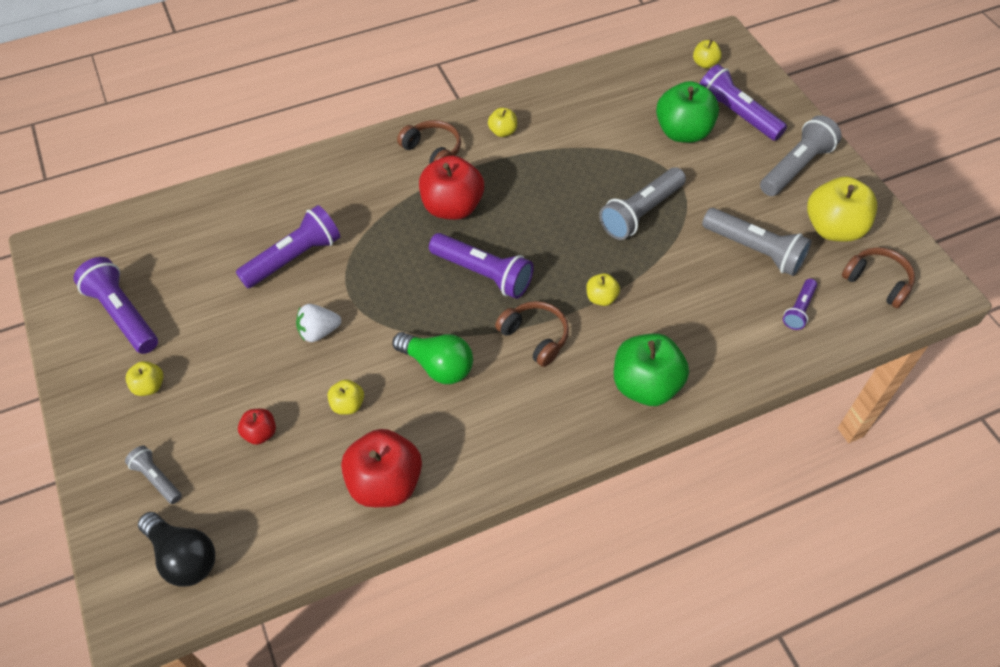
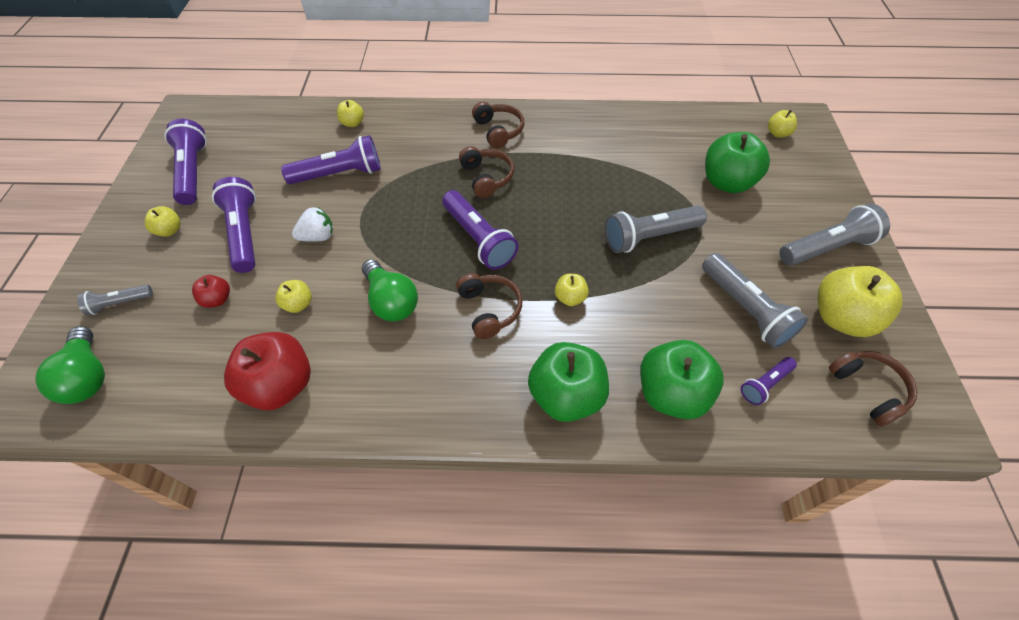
camera: 25 degrees right, 0 degrees up
(157, 479) = (119, 303): grey flashlight -> grey flashlight turned 90 degrees counterclockwise
(183, 557) = (88, 376): black light bulb -> green light bulb
(319, 332) = (318, 236): white strawberry -> white strawberry turned 150 degrees clockwise
(452, 207) = (487, 177): red apple -> brown headphones
(502, 131) = (565, 134): yellow apple -> yellow apple (352, 123)
(730, 348) = (671, 393): none -> green apple
(736, 114) = (787, 183): purple flashlight -> purple flashlight (244, 233)

